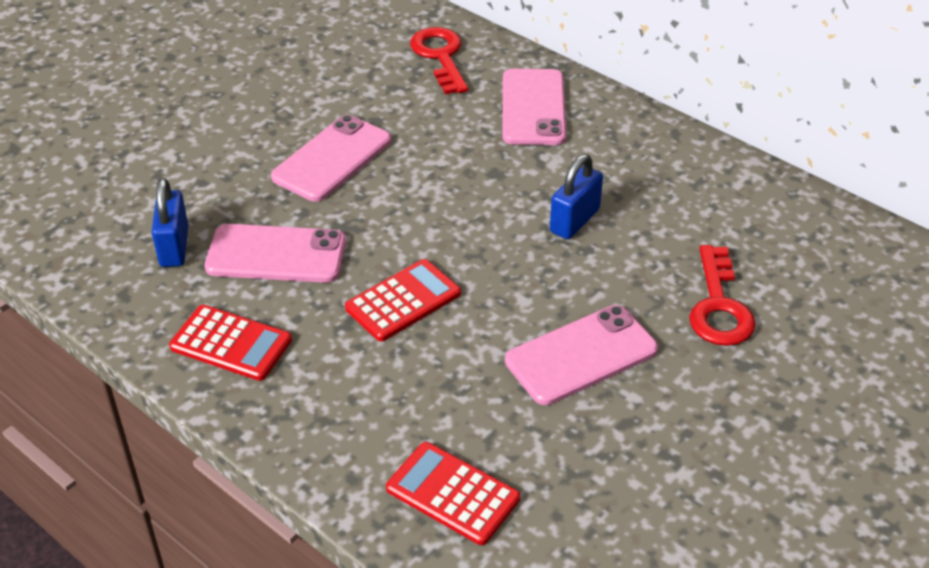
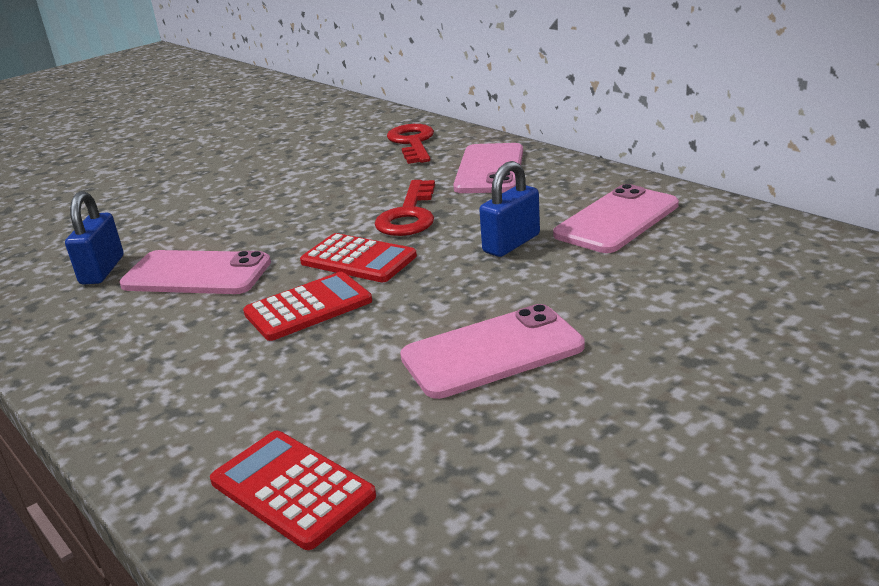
camera: 10 degrees right, 15 degrees down
(231, 343) = (111, 343): red calculator -> red calculator (358, 259)
(332, 159) = (285, 207): pink phone -> pink phone (617, 220)
(719, 306) = (664, 308): red key -> red key (409, 215)

